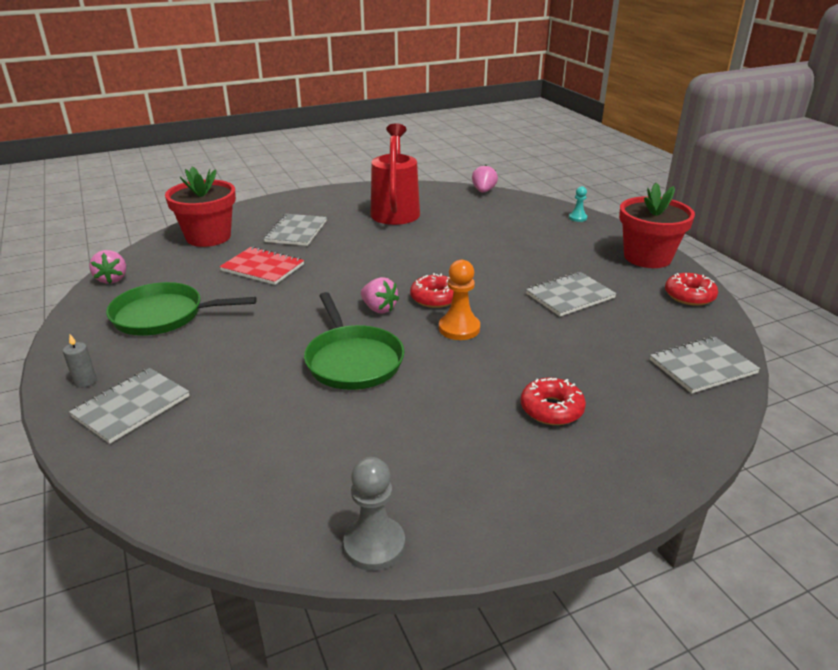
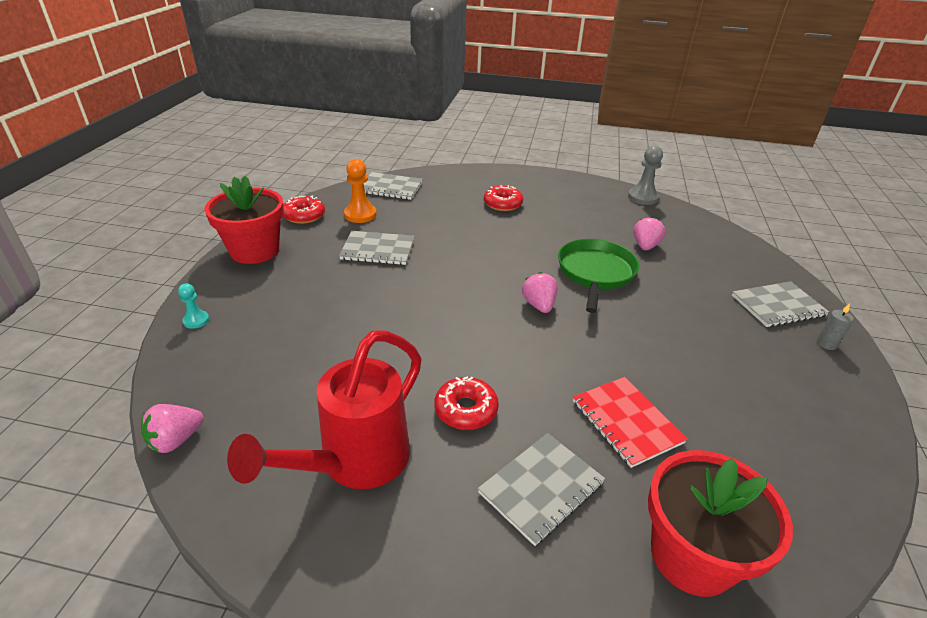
camera: 145 degrees left, 5 degrees up
(112, 279) = (848, 504): pink strawberry -> pink strawberry (645, 246)
(163, 315) = (761, 393): green pan -> none
(435, 298) = (480, 294): red donut -> red donut (466, 410)
(459, 328) = (494, 262): orange pawn -> orange pawn (360, 215)

